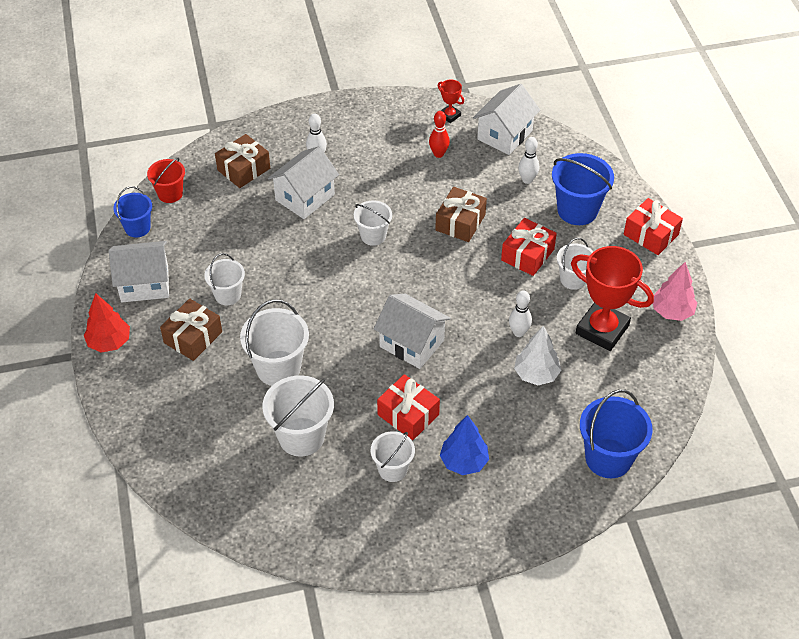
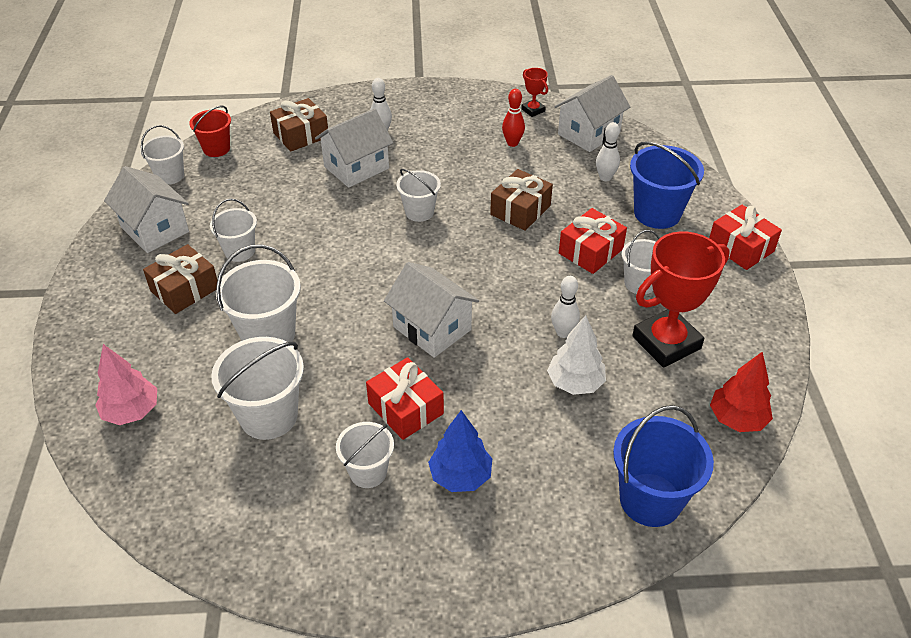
camera: 10 degrees right, 5 degrees down
(109, 342) = (92, 283): red tree -> red tree (736, 419)
(137, 228) = (170, 176): blue bucket -> white bucket
(144, 284) = (155, 229): white house -> white house turned 45 degrees clockwise
(602, 329) = (666, 342): red trophy -> red trophy turned 75 degrees counterclockwise
(672, 311) = (756, 333): pink tree -> pink tree (132, 412)

